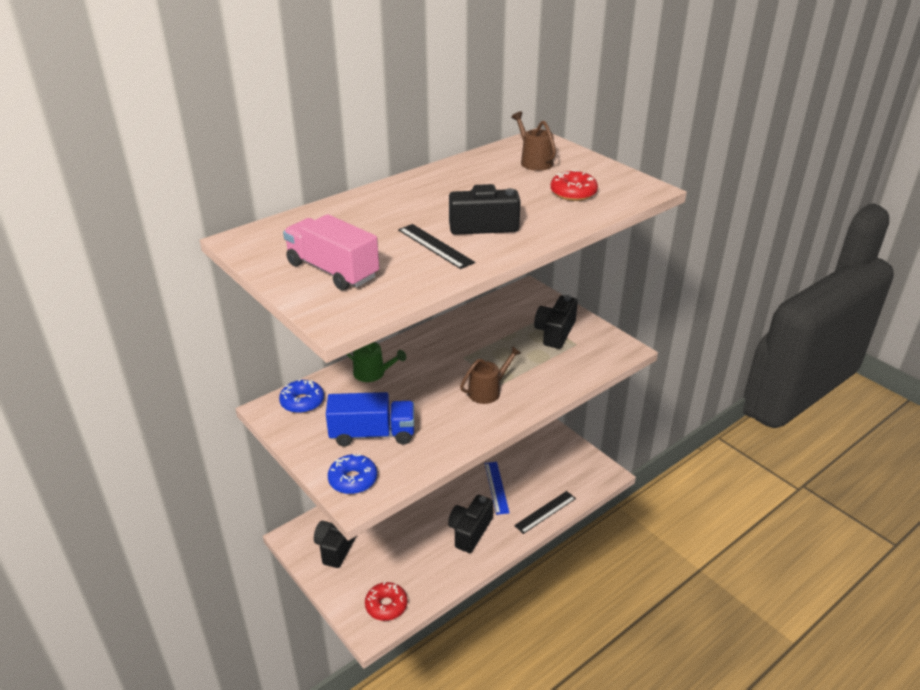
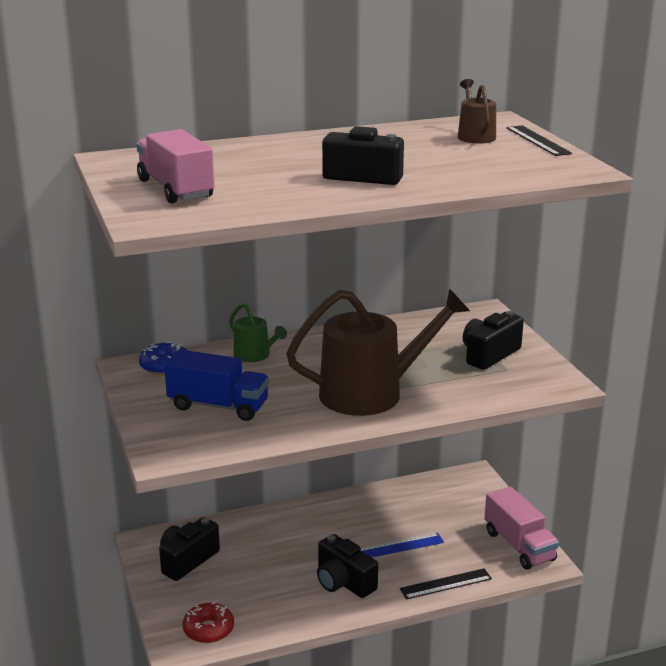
camera: 20 degrees right, 10 degrees down
(353, 480) = (171, 439): blue donut -> none
(435, 246) = (297, 185): black ruler -> black ruler (538, 140)
(470, 531) = (343, 582): black camera -> black camera turned 90 degrees counterclockwise
(487, 391) = (371, 393): brown watering can -> brown watering can, size x2.09
(496, 487) = (399, 546): blue ruler -> blue ruler turned 60 degrees clockwise
(573, 193) = (493, 164): red donut -> none
(581, 464) = (519, 546): none -> pink truck

